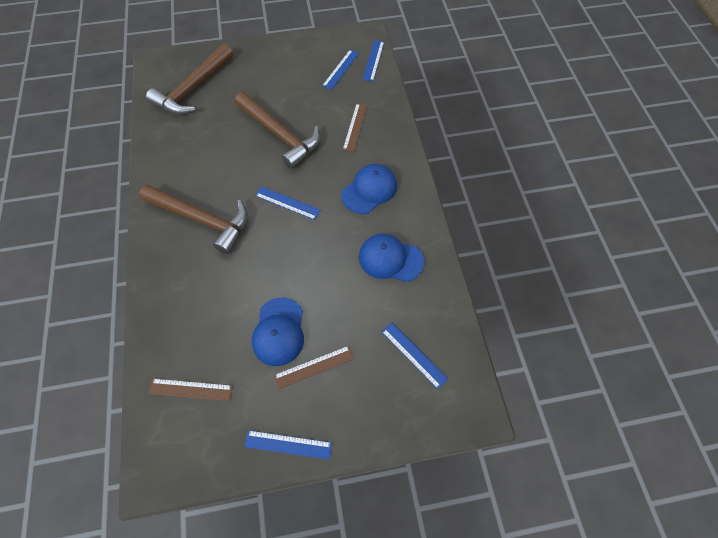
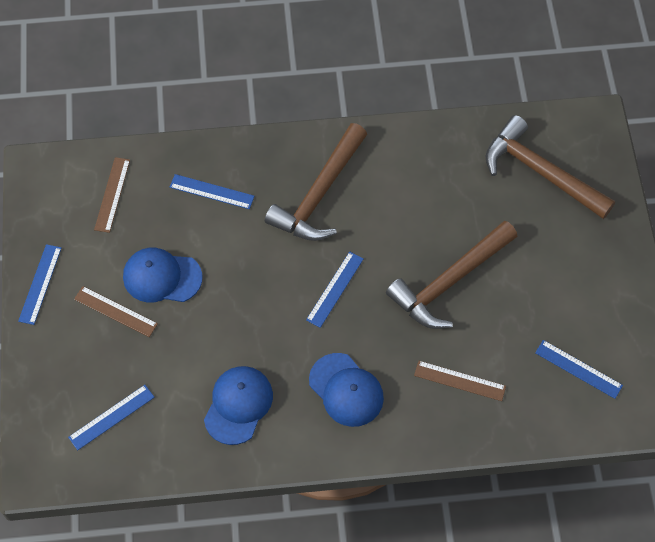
camera: 95 degrees right, 0 degrees up
(314, 367) = (115, 311): brown ruler -> brown ruler turned 45 degrees counterclockwise
(373, 60) = (598, 419): blue ruler -> blue ruler (212, 191)

